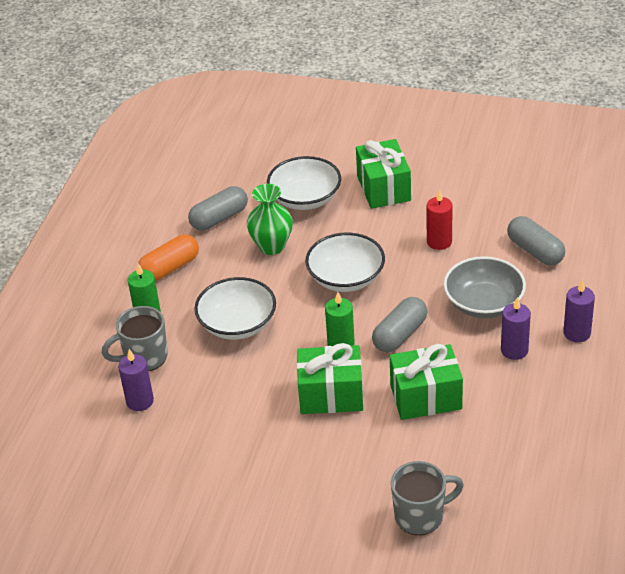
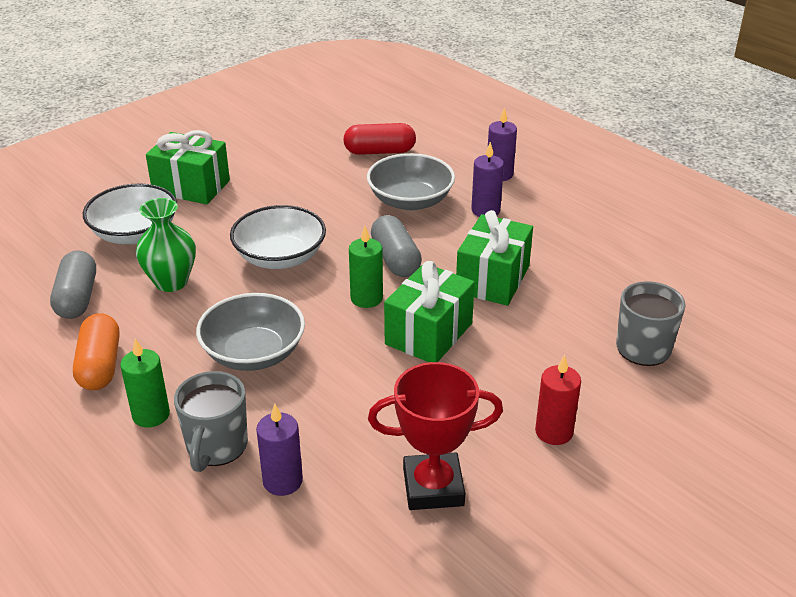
camera: 60 degrees left, 5 degrees down
(186, 470) = (433, 487): none -> red trophy
(237, 324) = (253, 353): white bowl -> grey bowl
(439, 242) = (303, 189): red candle -> red candle (554, 432)
(535, 251) = (379, 151): grey capsule -> red capsule

